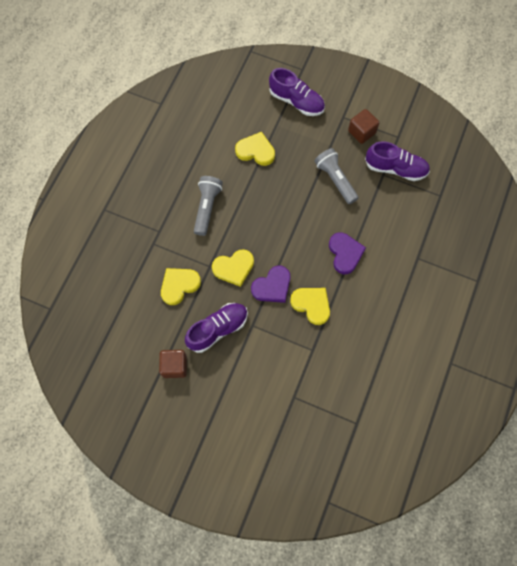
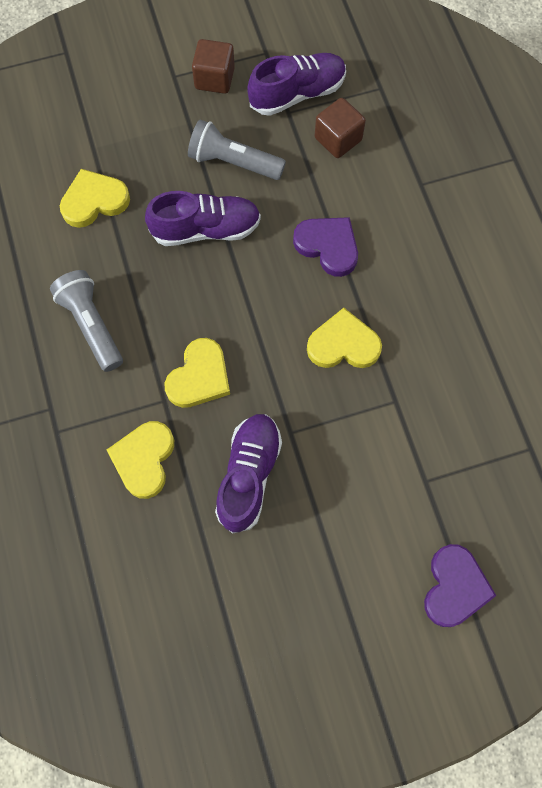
camera: 40 degrees left, 0 degrees up
(174, 366) = (233, 574): brown cube -> brown cube (338, 139)
(272, 286) = (272, 360): purple heart -> purple heart (454, 587)
(296, 101) = (93, 98): purple shoe -> purple shoe (206, 229)

